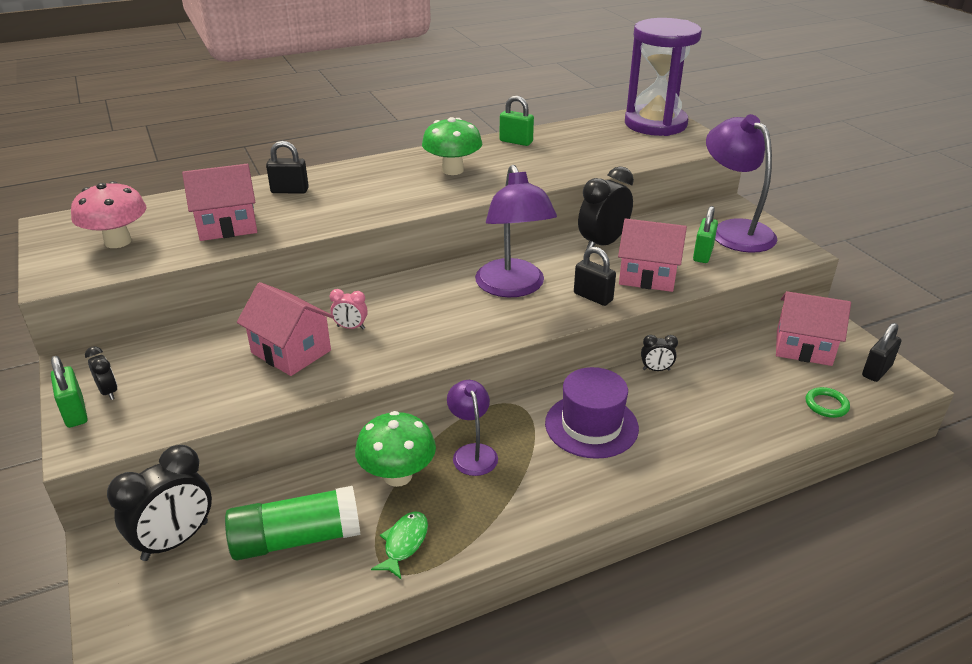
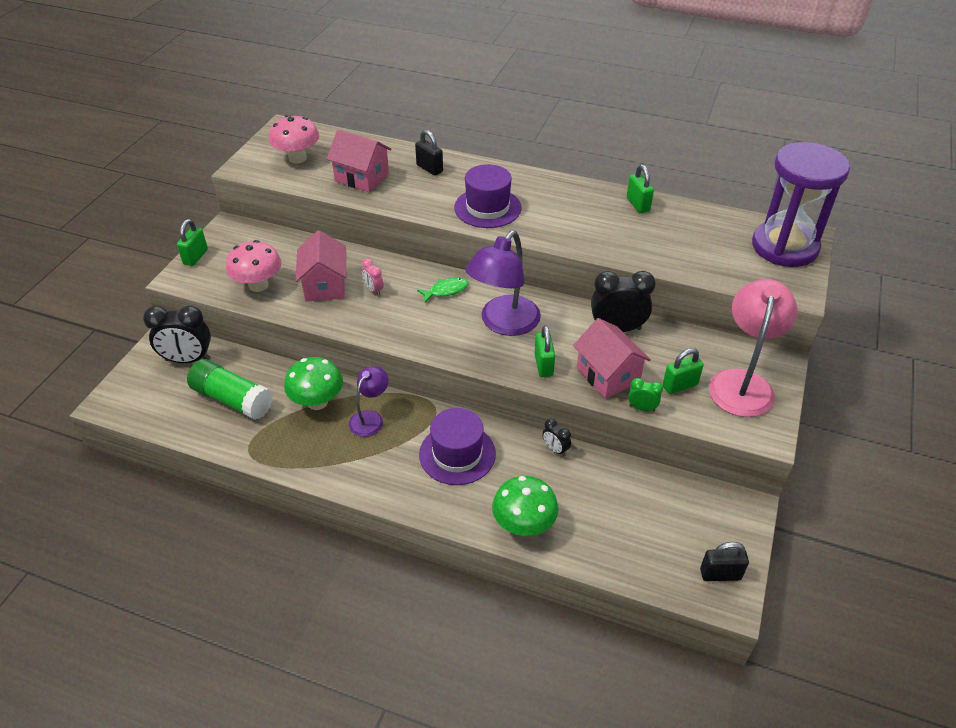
camera: 45 degrees right, 10 degrees up
(108, 392) = (221, 254): black clock -> none
(208, 393) = (258, 285): none -> pink mushroom
(398, 194) = (487, 208): none -> purple hat
(404, 543) = (272, 441): green fish -> green fish (446, 290)
(452, 170) = (552, 206): green mushroom -> green mushroom (524, 525)
(593, 297) = (543, 365): black padlock -> green padlock
(705, 282) = (642, 408): none -> green clock
(734, 230) = (742, 382): purple lamp -> pink lamp
(803, 347) = (692, 514): pink house -> none
(826, 405) = (634, 564): green ring -> none

